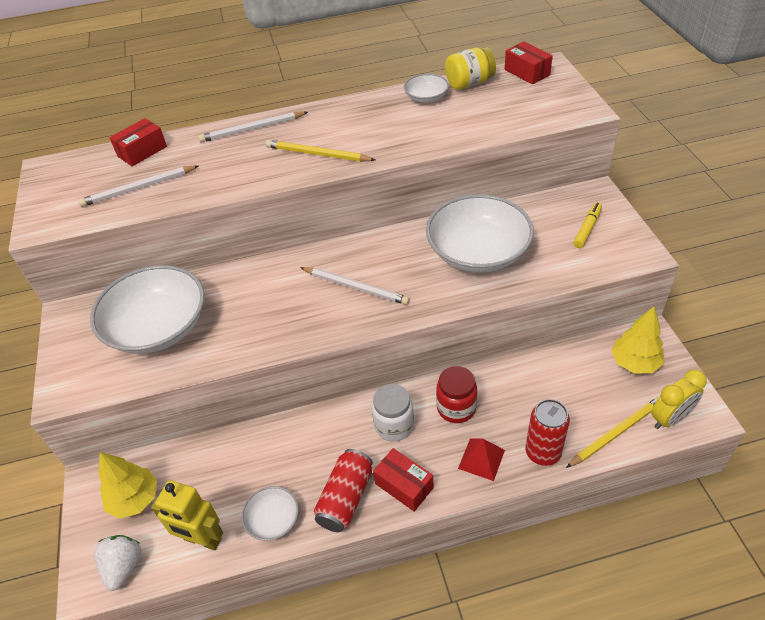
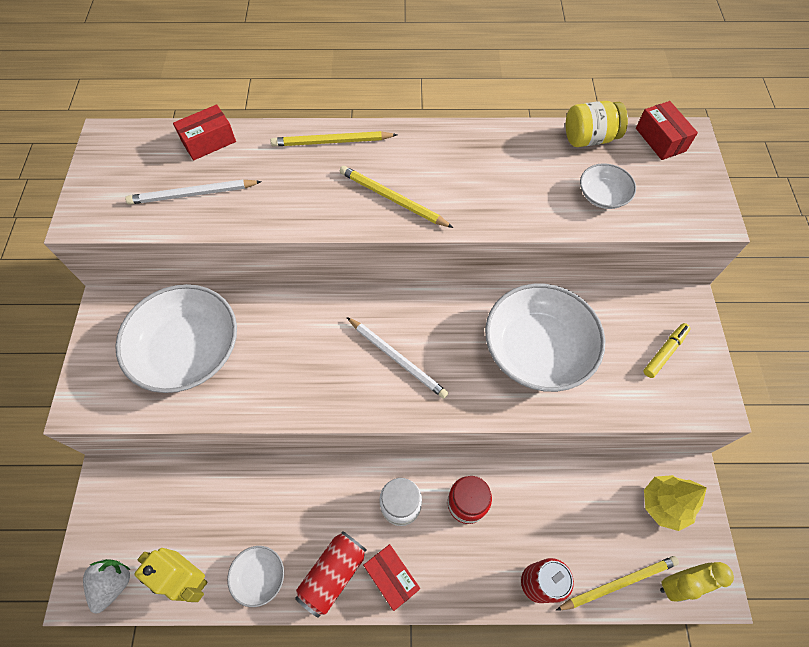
camera: 10 degrees right, 15 degrees up
(135, 499) = (139, 513): yellow tree -> none
(252, 129) = (332, 142): white pencil -> yellow pencil
(426, 97) = (534, 147): white bowl -> white bowl (602, 195)
(481, 459) = (475, 571): red pyramid -> none

